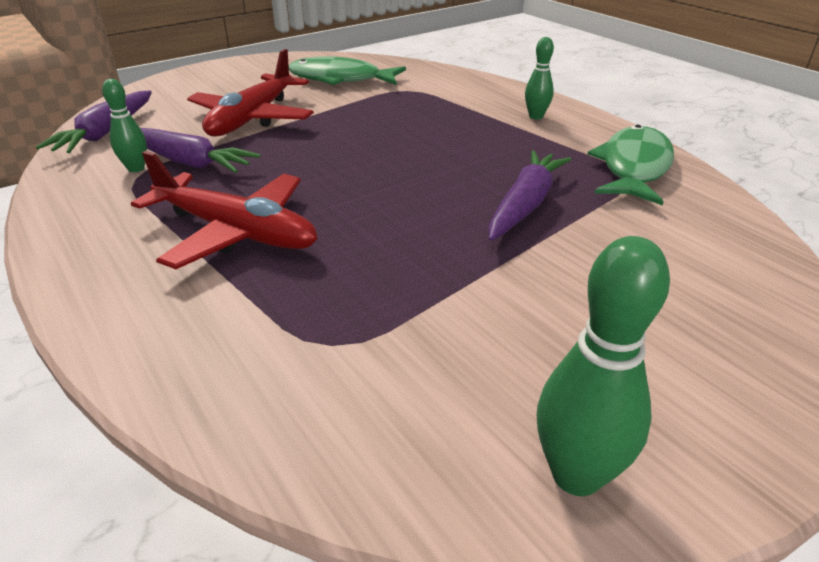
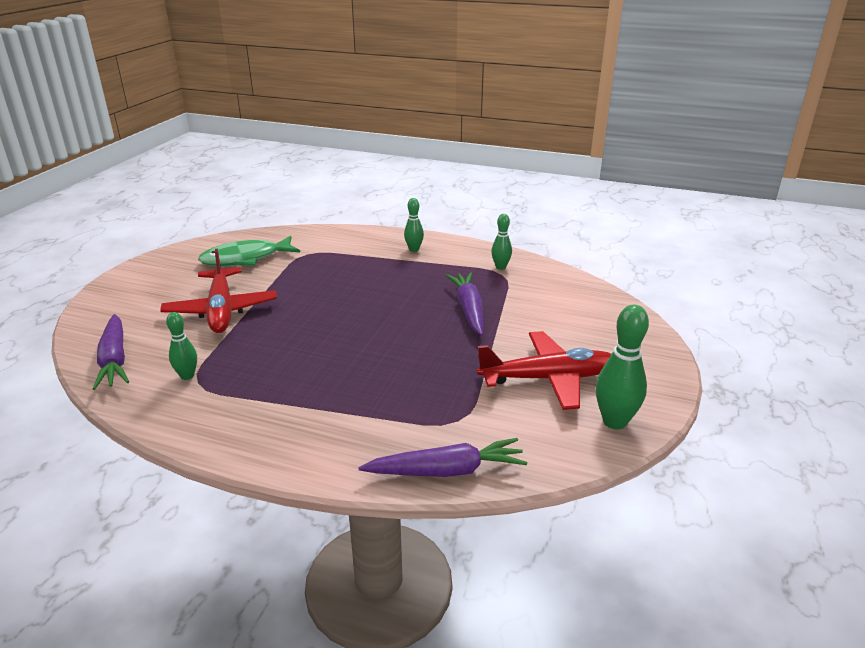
camera: 35 degrees left, 5 degrees down
(188, 162) = (221, 357): purple carrot -> purple carrot (447, 470)
(235, 232) = (324, 388): red plane -> red plane (548, 379)
(634, 167) = (500, 267): green fish -> green bowling pin

